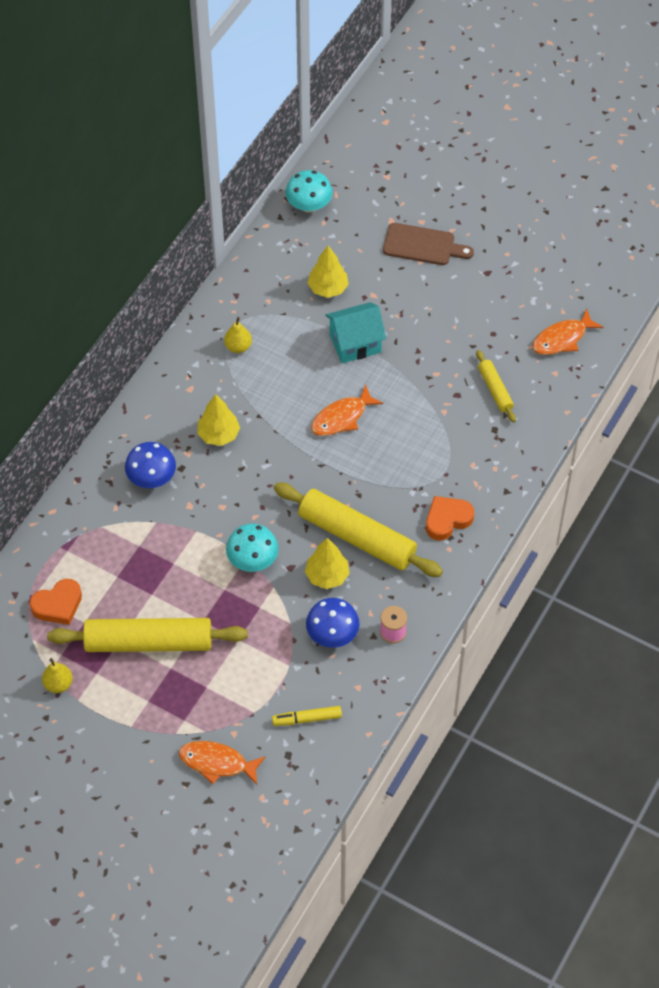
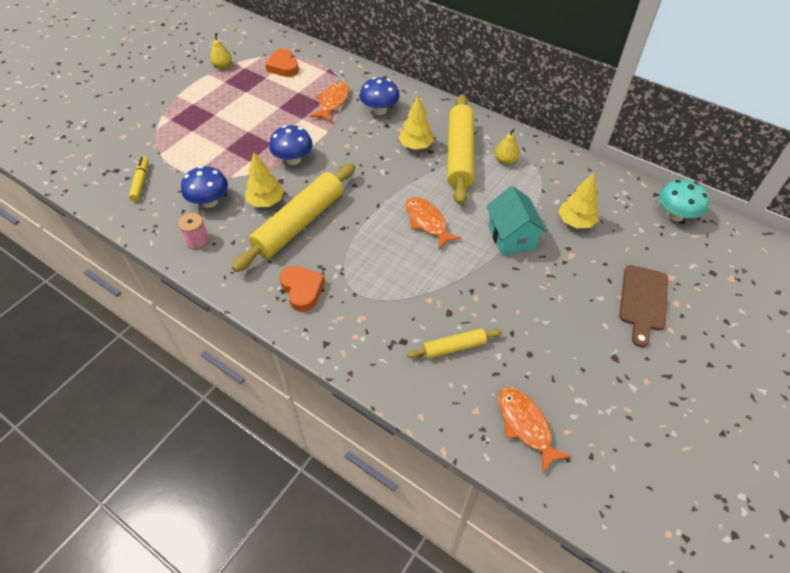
camera: 95 degrees right, 5 degrees down
(148, 642) = (240, 105): yellow rolling pin -> yellow rolling pin (460, 155)
(217, 763) = (128, 134): orange fish -> orange fish (333, 102)
(253, 560) = (293, 159): turquoise mushroom -> blue mushroom

